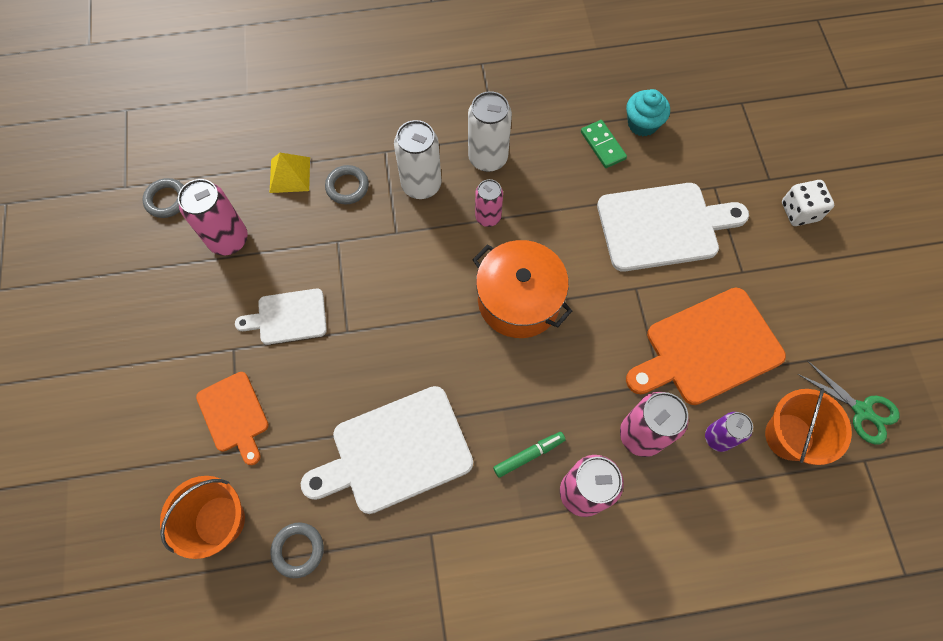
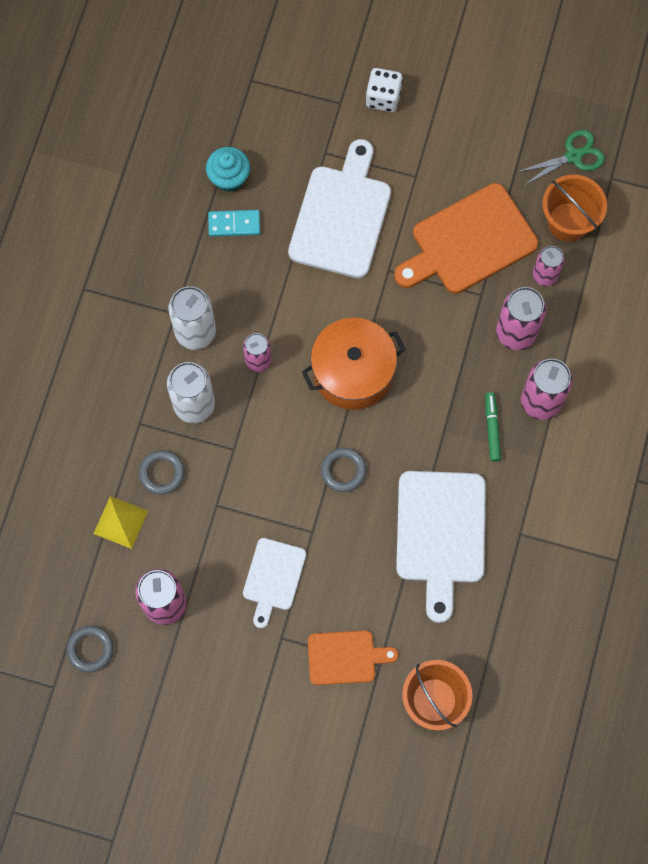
camera: 65 degrees left, 5 degrees up
(298, 550) = (486, 644): grey ring -> grey ring (343, 470)
(603, 145) = (234, 224): green domino -> turquoise domino
(708, 348) = (469, 242): orange cutting board -> orange cutting board turned 60 degrees clockwise
(718, 437) = (545, 275): purple can -> pink can

